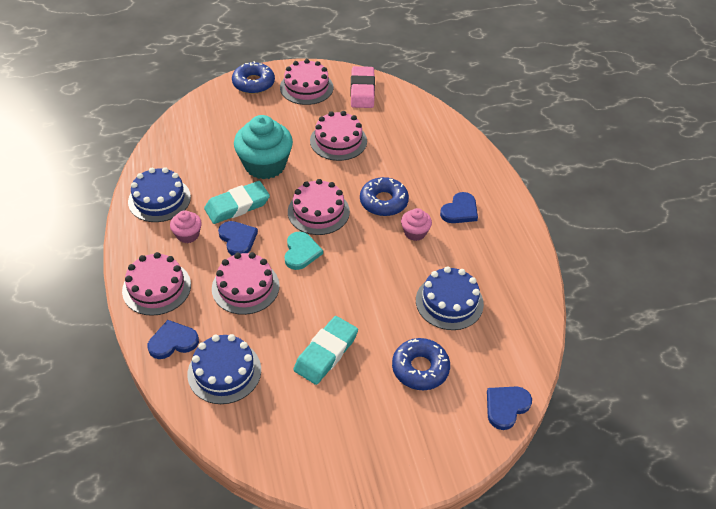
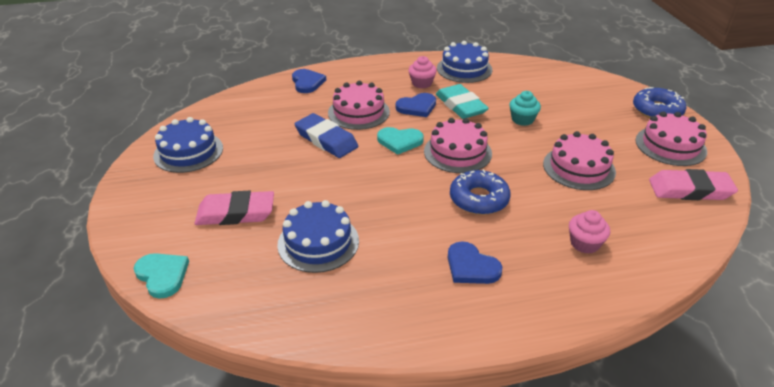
camera: 95 degrees right, 10 degrees down
(156, 288) = (363, 73): pink cake -> none
(224, 371) = (271, 105): blue cake -> blue cake (188, 152)
(265, 165) = (522, 119): turquoise cupcake -> turquoise cupcake, size x0.50
(298, 311) = (326, 140): none -> blue eraser
(326, 353) = (274, 154): turquoise eraser -> none
(415, 232) = (429, 222): pink cupcake -> pink cupcake (584, 243)
(420, 368) = (236, 213): blue donut -> pink eraser
(506, 407) = (162, 275): blue heart -> turquoise heart

